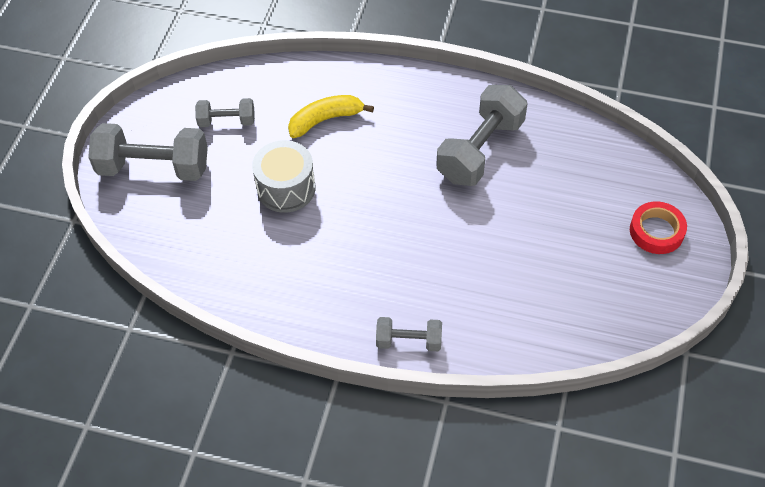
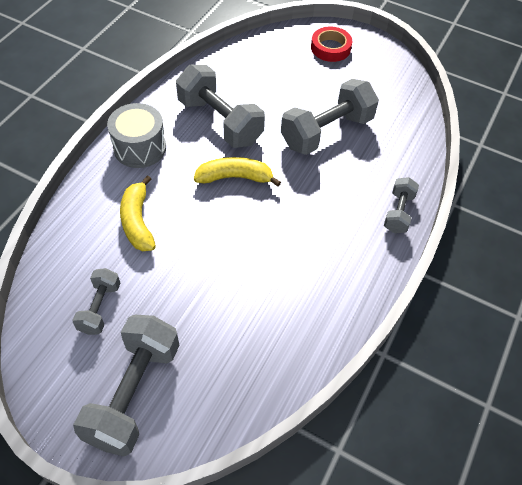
camera: 80 degrees left, 0 degrees up
(286, 188) = (209, 270): grey drum -> grey drum (140, 148)
(406, 182) = (235, 177): none -> yellow banana
(505, 252) = (327, 132): none -> grey dumbbell

